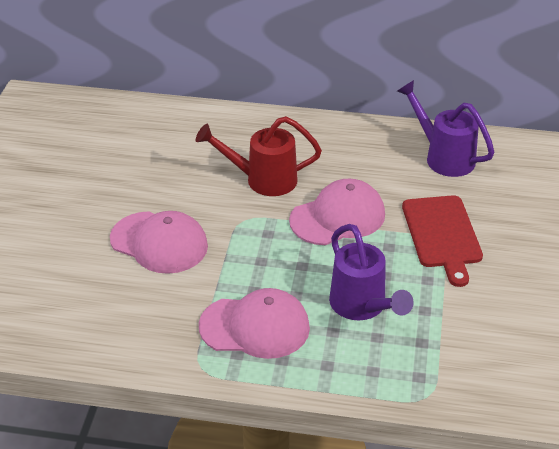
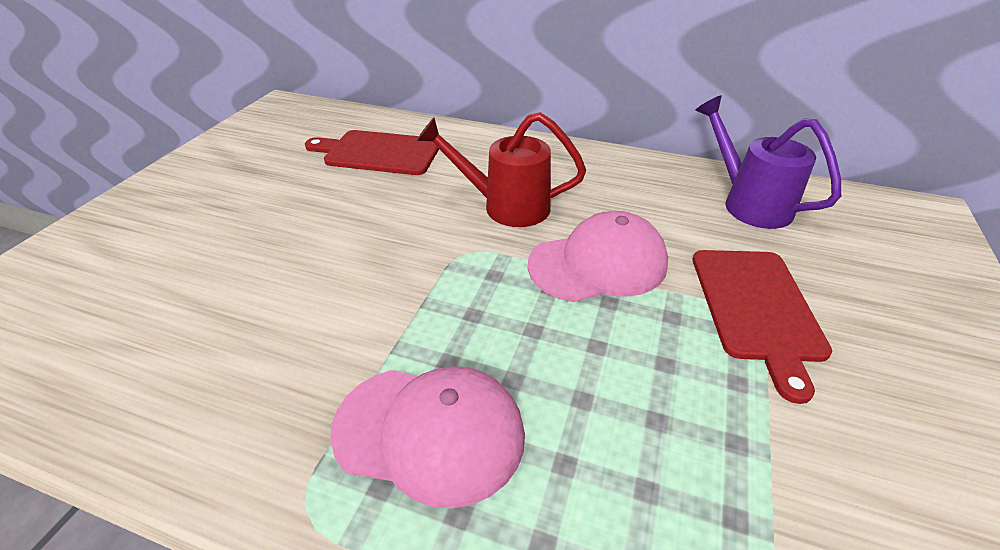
camera: 10 degrees right, 0 degrees up
(144, 142) = (379, 153): none -> red cutting board
(159, 243) = (340, 270): pink cap -> none
(362, 307) = (623, 419): purple watering can -> none

